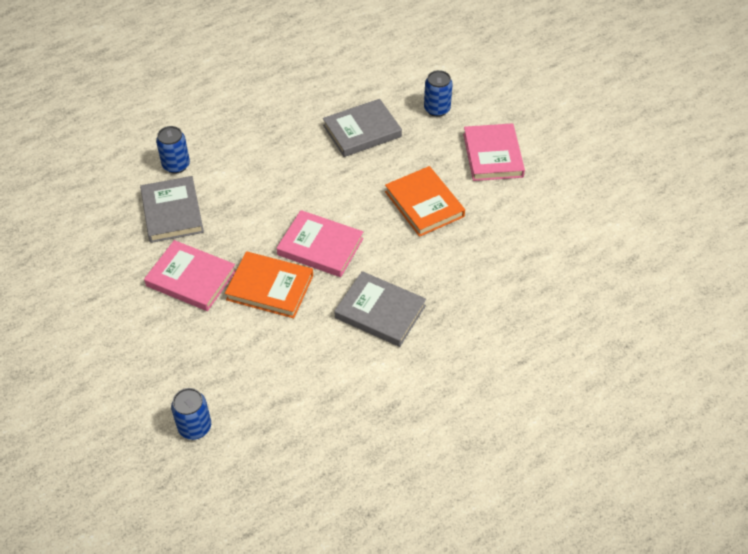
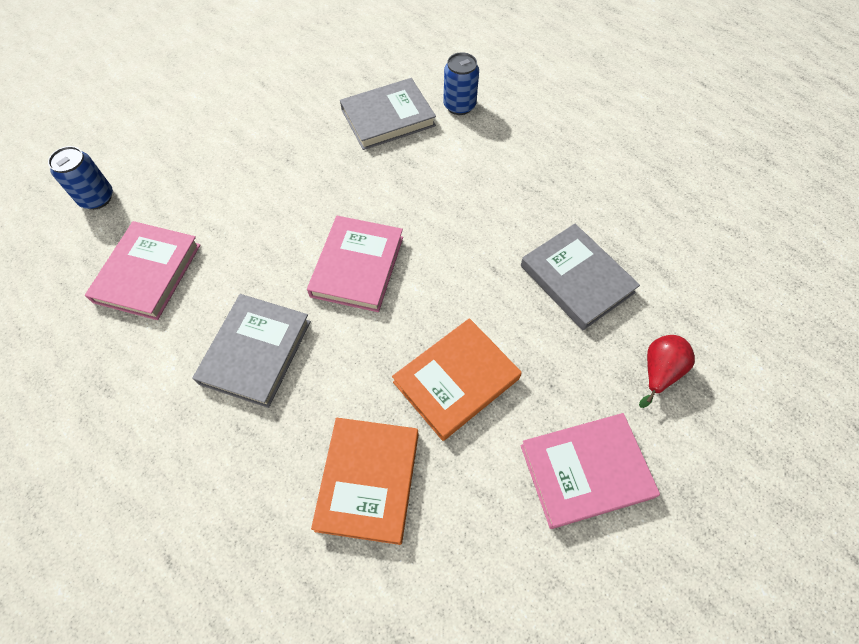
camera: 80 degrees right, 10 degrees up
(191, 278) = (295, 153): pink book -> pink book (148, 273)
(270, 287) = (287, 227): orange book -> orange book (368, 480)
(437, 109) = (659, 372): blue can -> red pear

